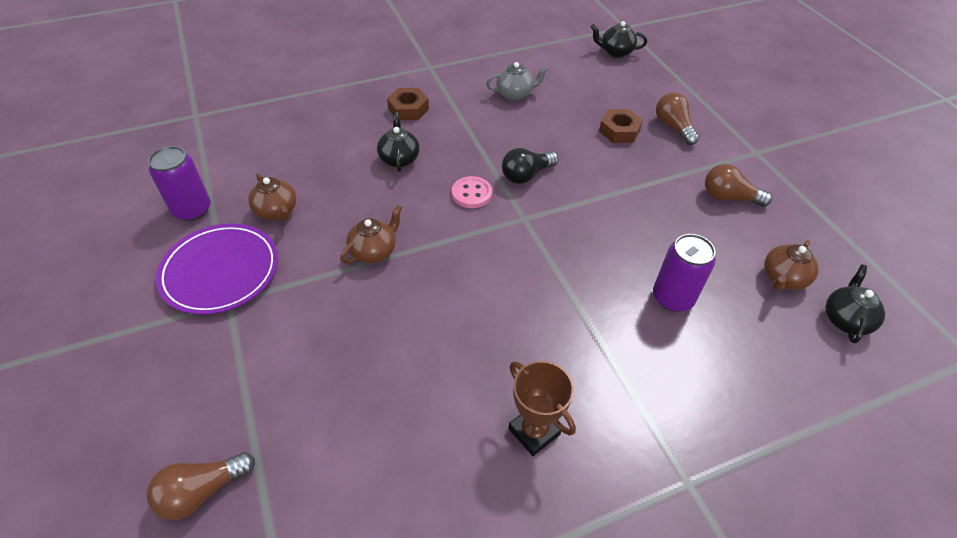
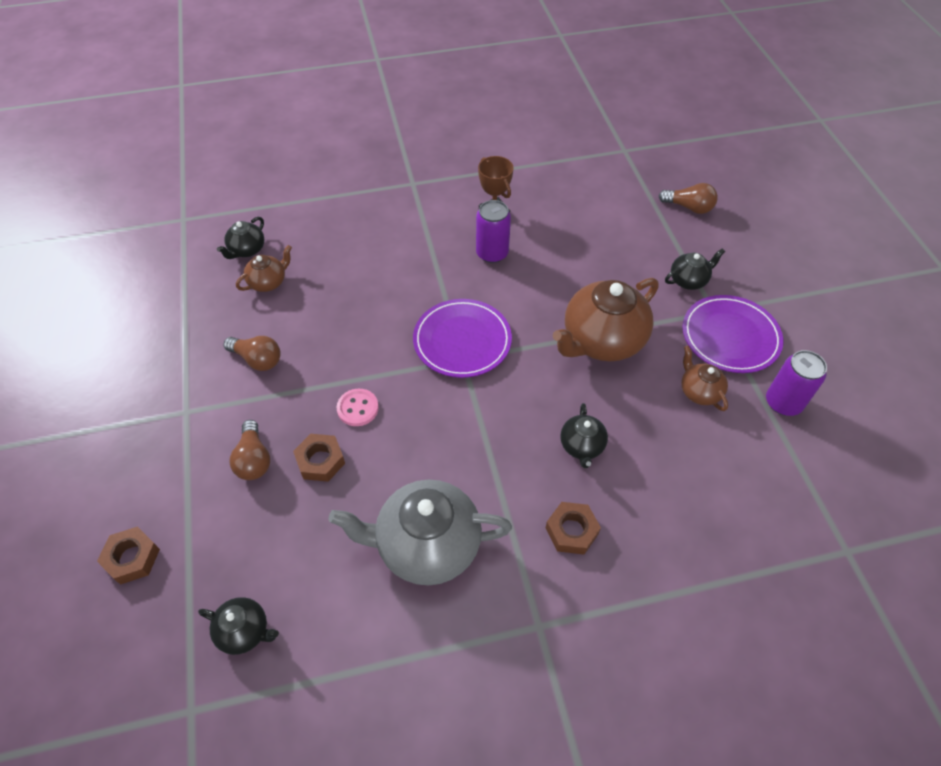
camera: 170 degrees left, 5 degrees up
(202, 491) = (688, 207): brown light bulb -> brown light bulb turned 45 degrees clockwise
(248, 342) = (688, 280): none -> black teapot
(374, 251) = (601, 341): brown teapot -> brown teapot, size x2.02
(471, 193) = (508, 391): pink button -> pink button (358, 408)
(515, 94) = (426, 545): grey teapot -> grey teapot, size x2.02
(526, 175) = (447, 408): black light bulb -> none
(529, 235) = (462, 341): none -> purple plate
(673, 298) = (365, 278): purple can -> purple can (492, 253)
(714, 73) = (132, 558): none -> brown nut

